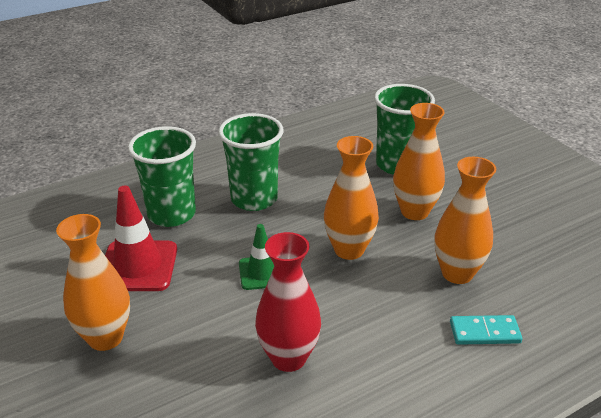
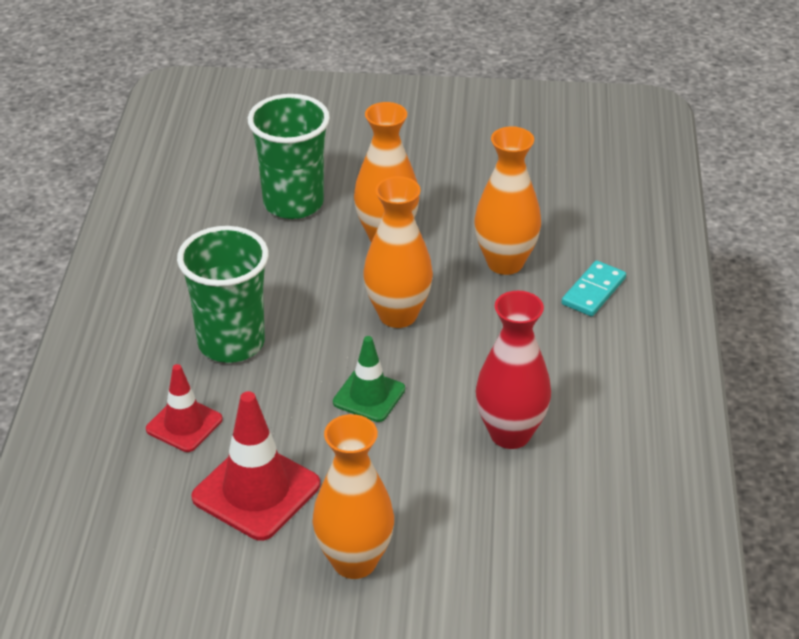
camera: 55 degrees left, 5 degrees up
(171, 214) = (184, 424): green cup -> red traffic cone

